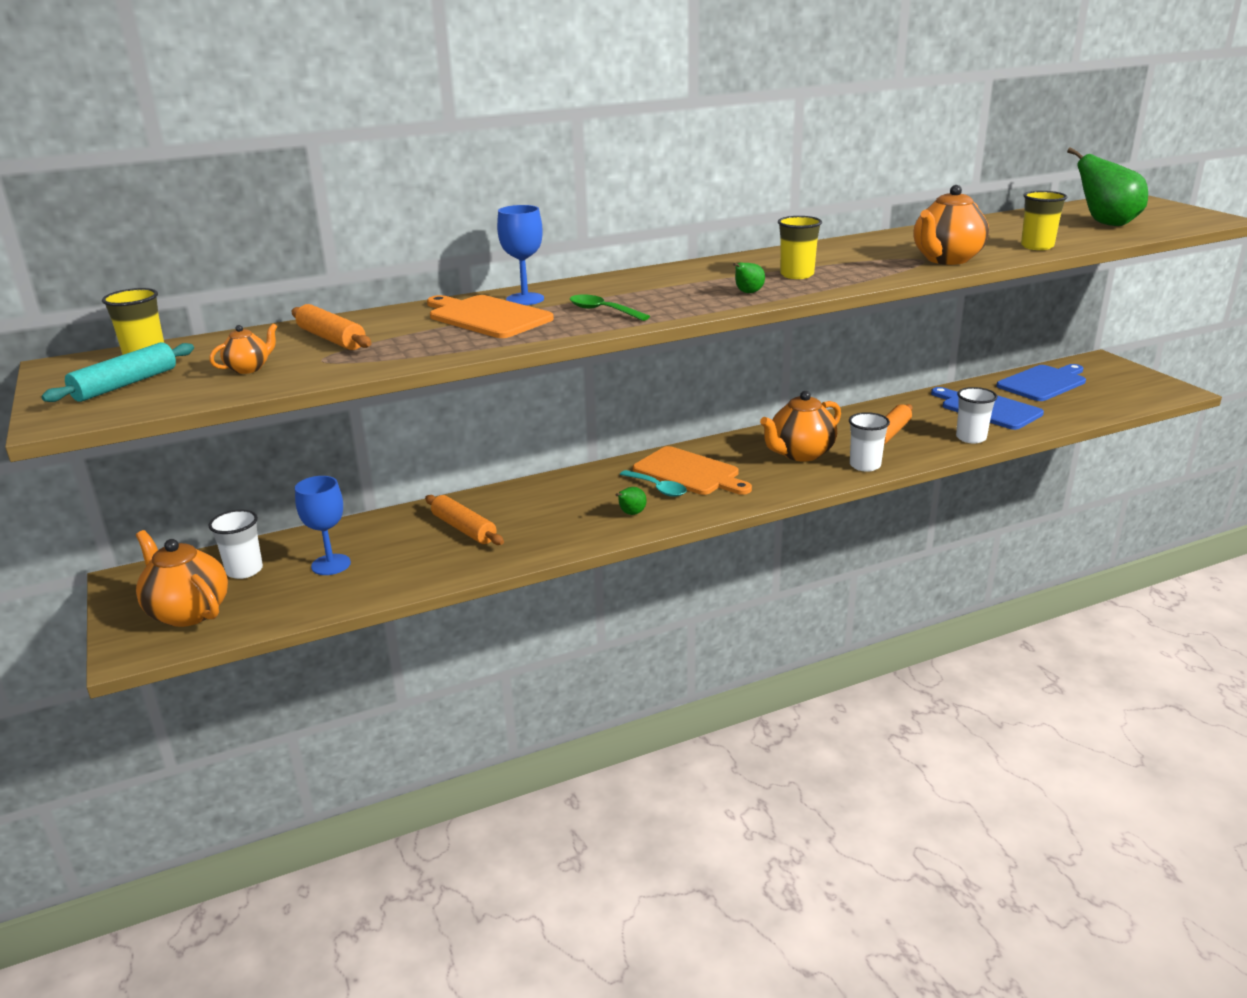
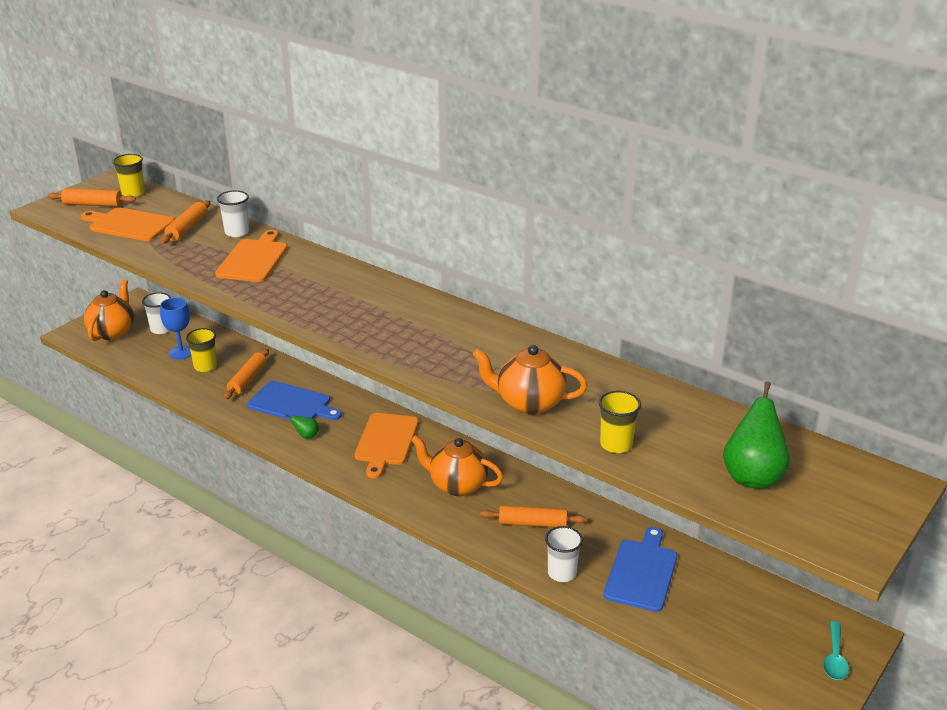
camera: 60 degrees right, 5 degrees up
(125, 384) = (93, 204): turquoise rolling pin -> orange rolling pin
(249, 368) = (129, 224): orange teapot -> orange cutting board
(525, 299) = (298, 260): blue goblet -> none
(602, 311) = (289, 292): green spoon -> none
(657, 488) = (351, 435): turquoise spoon -> turquoise spoon (834, 658)
(748, 293) = (366, 334): green pear -> none
(797, 275) = (428, 344): yellow cup -> yellow cup (205, 366)
(865, 465) = (459, 523): white cup -> white cup (237, 232)
(1043, 383) = (747, 600): blue cutting board -> blue cutting board (292, 404)

